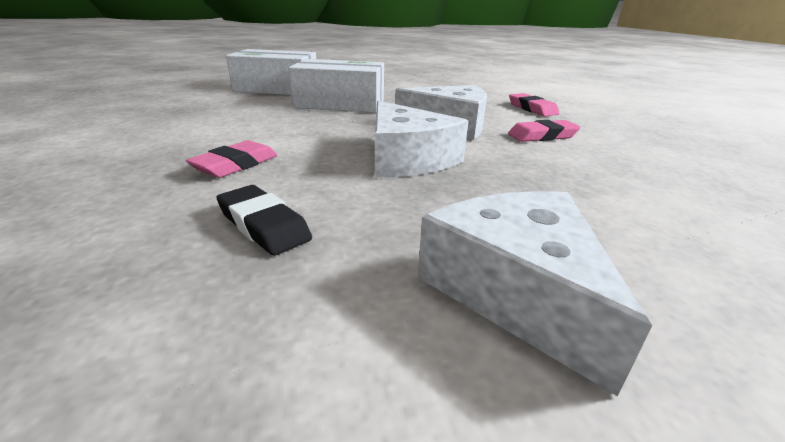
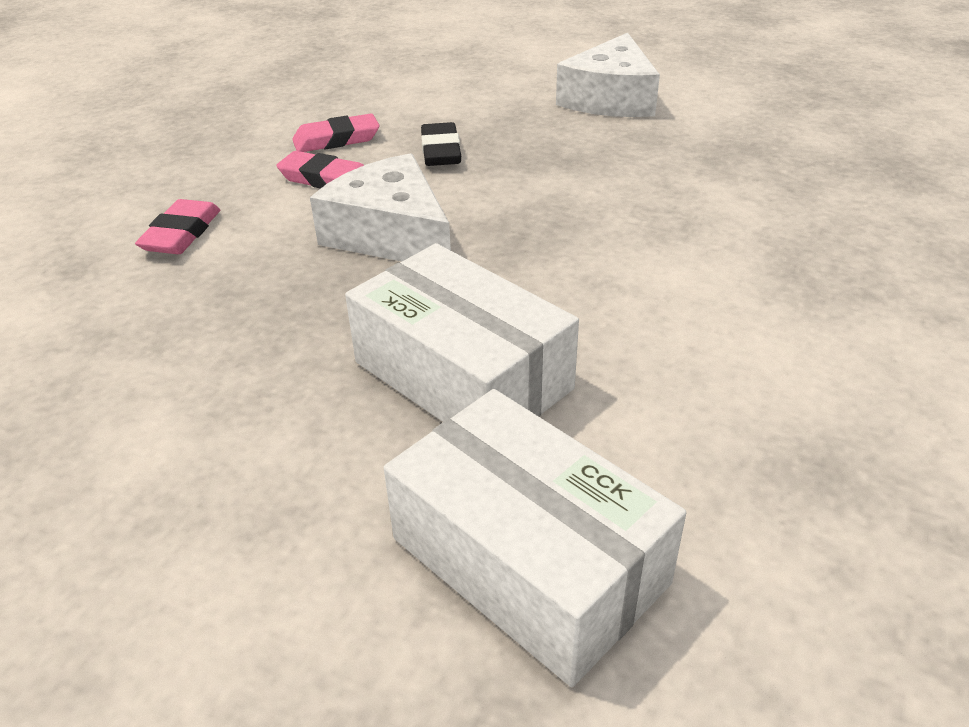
camera: 140 degrees left, 10 degrees up
(235, 165) = (737, 244): pink eraser -> pink eraser (336, 140)
(264, 225) = (731, 168): black eraser -> black eraser (440, 151)
(407, 159) = (540, 195): white cheese -> none

